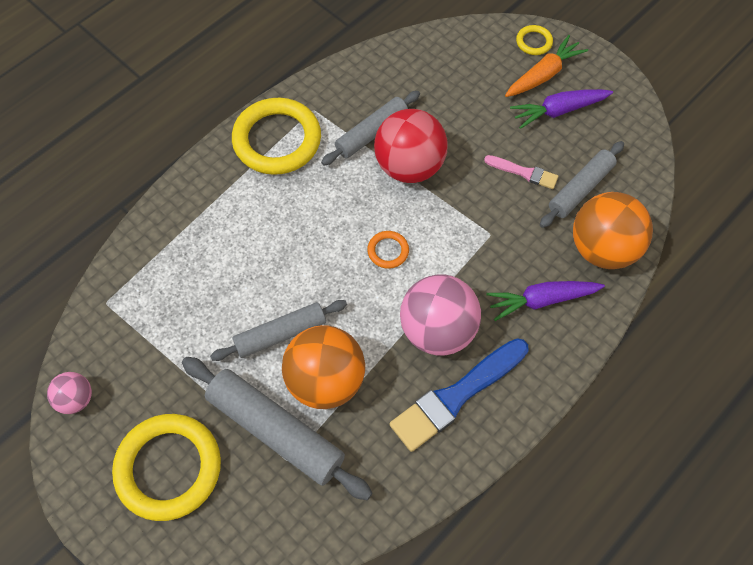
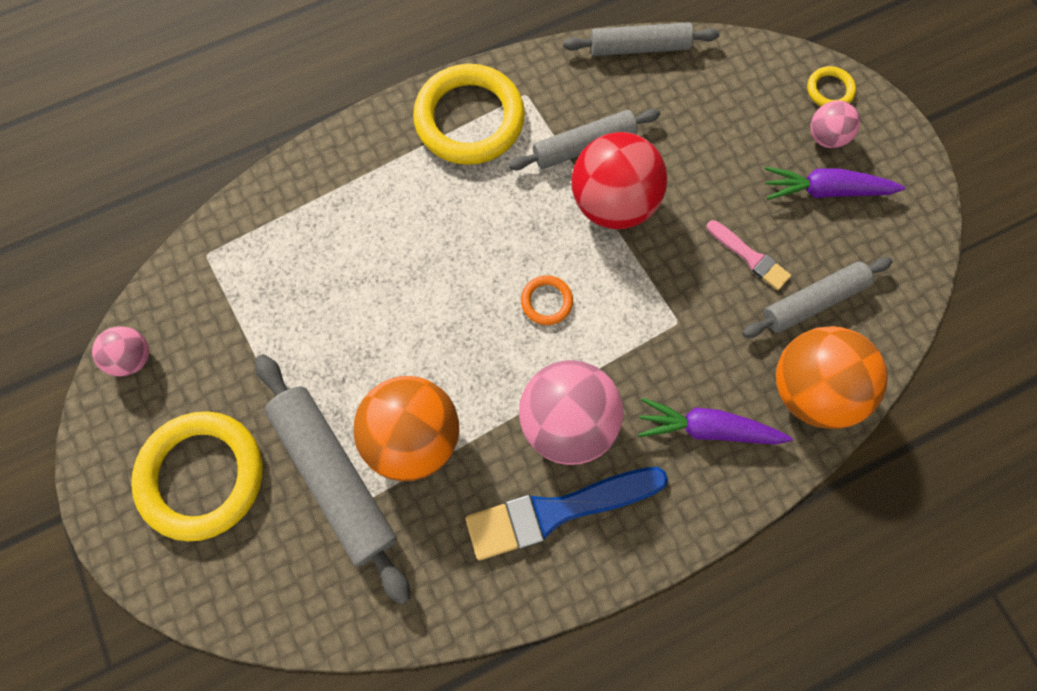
camera: 20 degrees right, 10 degrees up
(280, 334) = (384, 361): grey rolling pin -> grey rolling pin (639, 48)
(544, 74) = (825, 137): orange carrot -> pink ball

